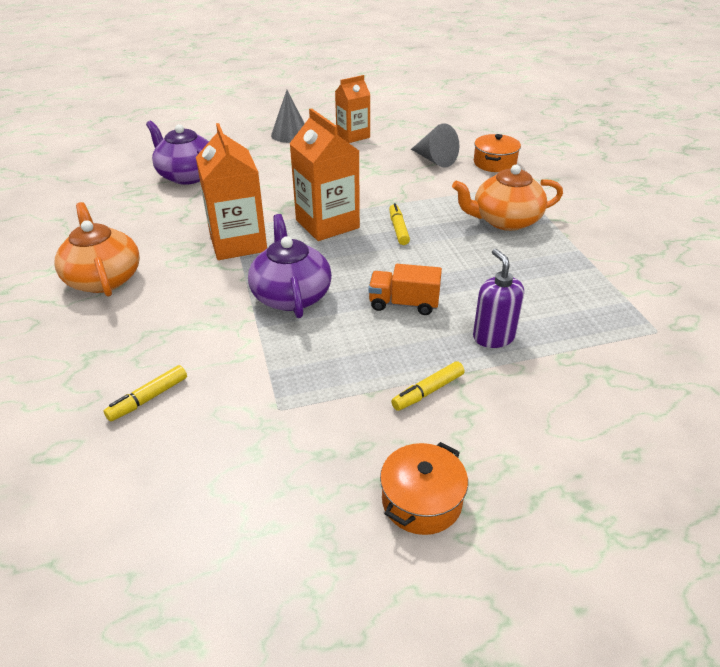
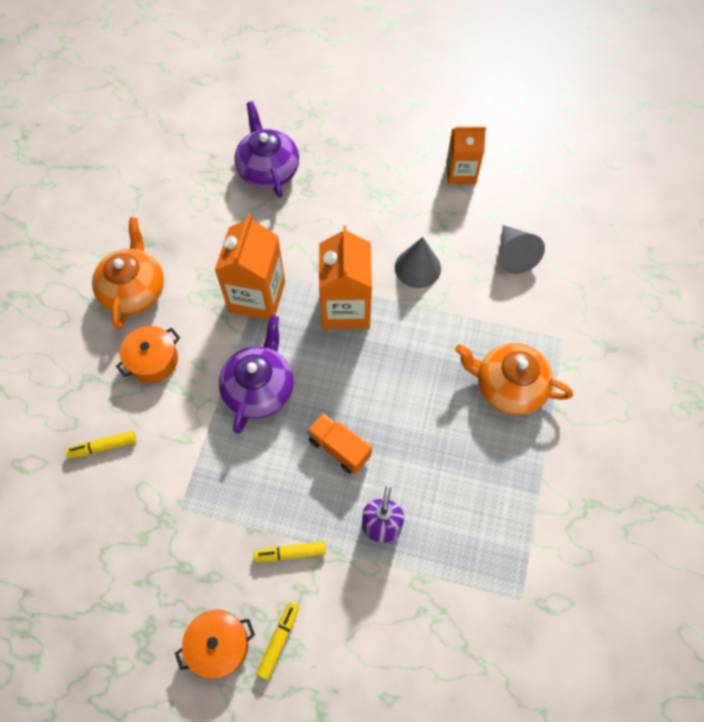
camera: 30 degrees right, 25 degrees up
(290, 134) = (401, 141): grey cone -> grey cone (417, 267)
(398, 229) = (402, 348): yellow marker -> yellow marker (279, 640)
(494, 163) = (570, 291): orange pot -> orange pot (153, 360)

